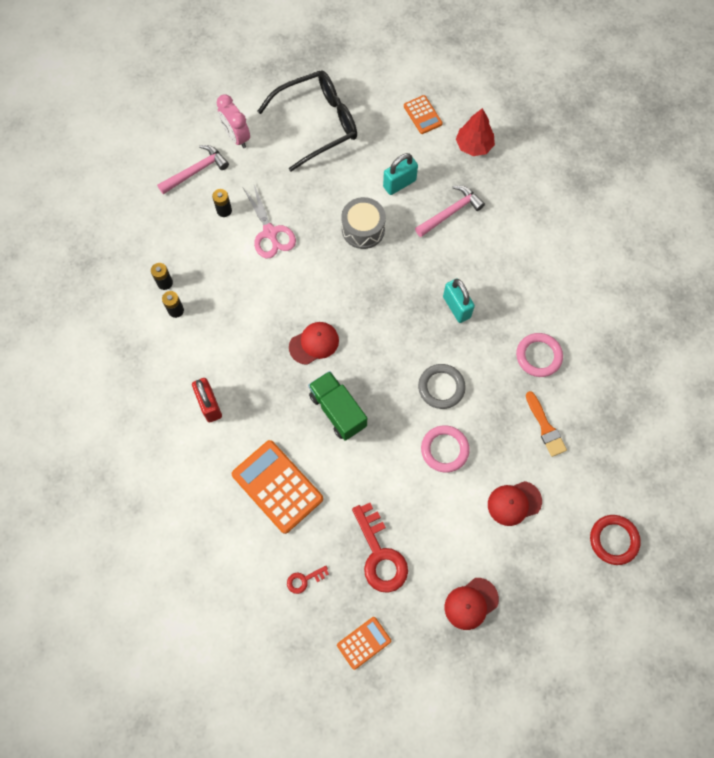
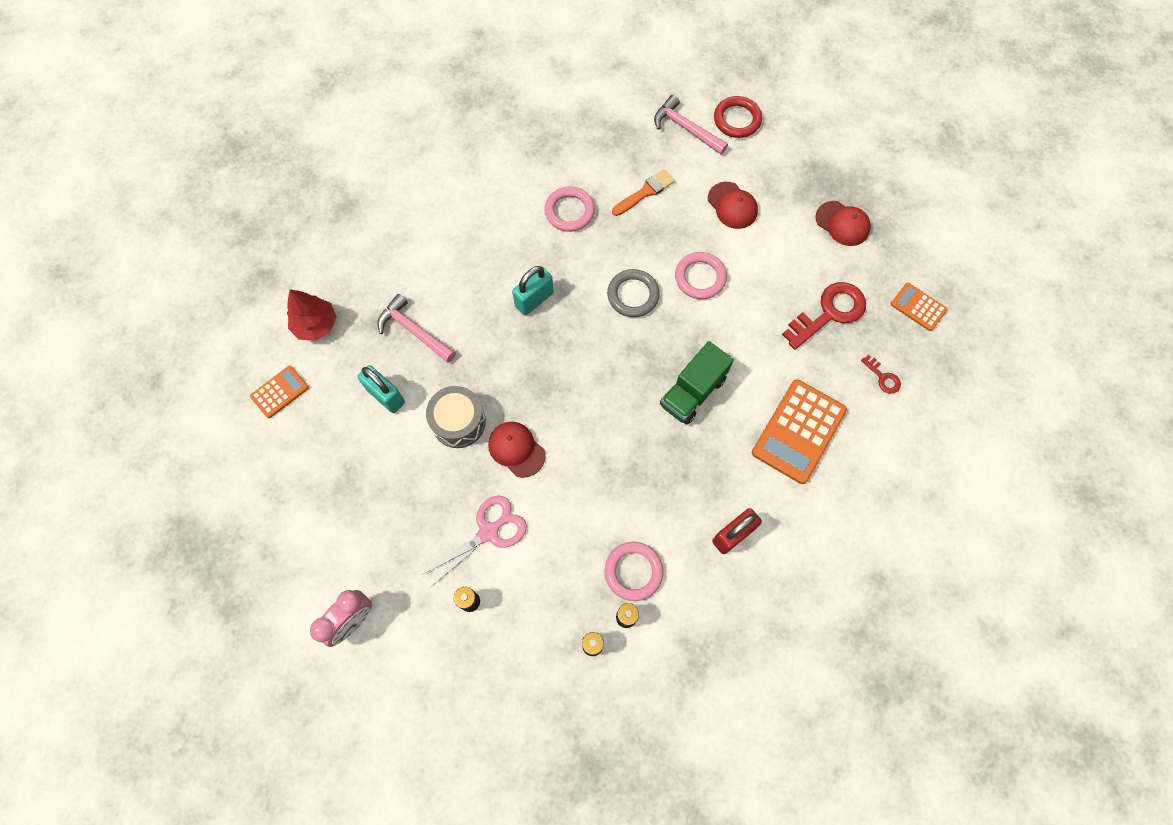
camera: 105 degrees left, 0 degrees up
(196, 171) = (418, 660): pink hammer -> pink hammer (686, 128)
(207, 324) = (633, 571): none -> pink ring
(314, 343) = (621, 438): red cap -> red cap (516, 449)
(318, 123) = (313, 518): black glasses -> none

